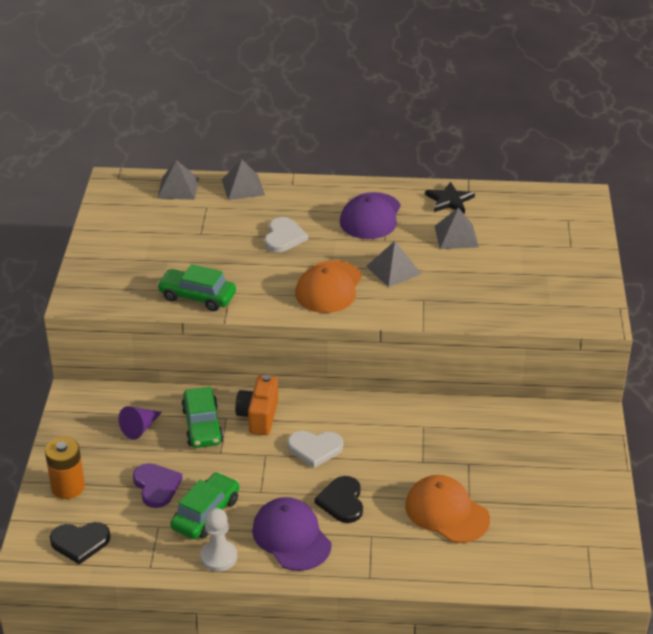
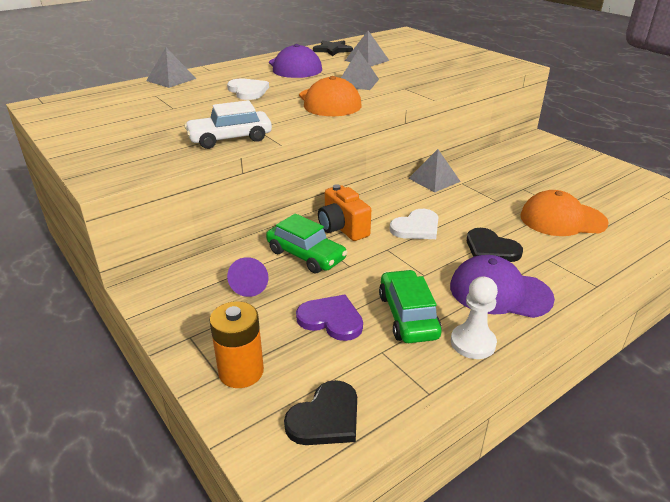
camera: 40 degrees left, 5 degrees down
(178, 188) = (113, 93): grey pyramid -> grey pyramid (434, 180)
(197, 296) = (230, 138): green car -> white car

